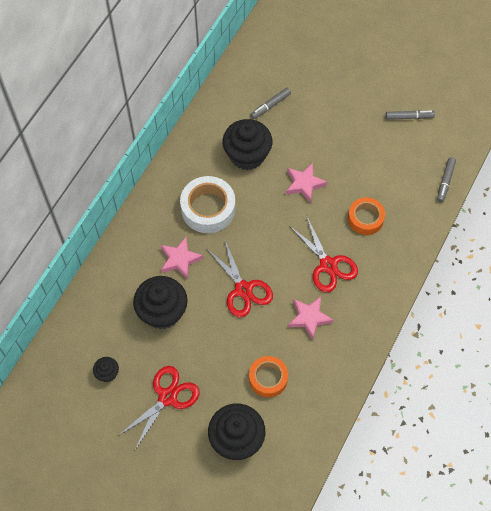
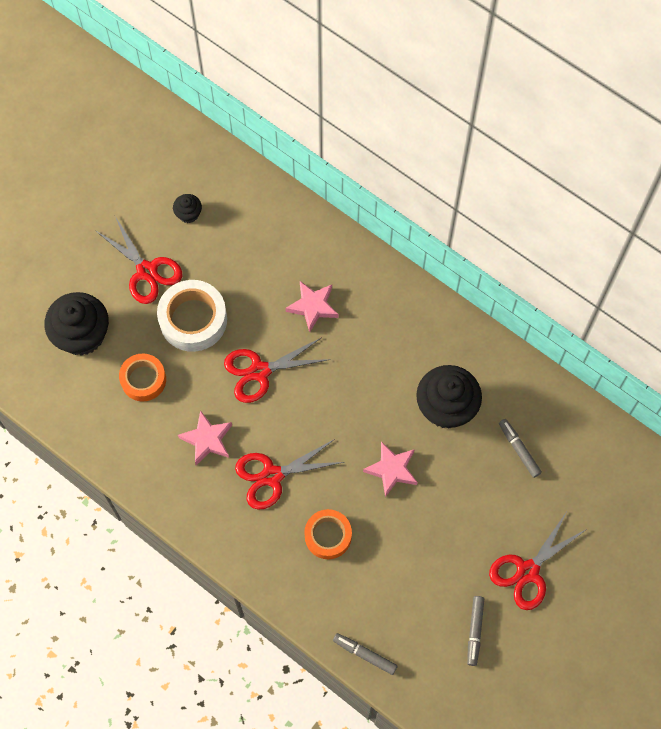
camera: 100 degrees right, 5 degrees up
(162, 312) = (250, 279): black cupcake -> none
(208, 209) = (376, 348): white tape -> white tape (193, 320)
(358, 91) = (527, 571): none -> red scissors

